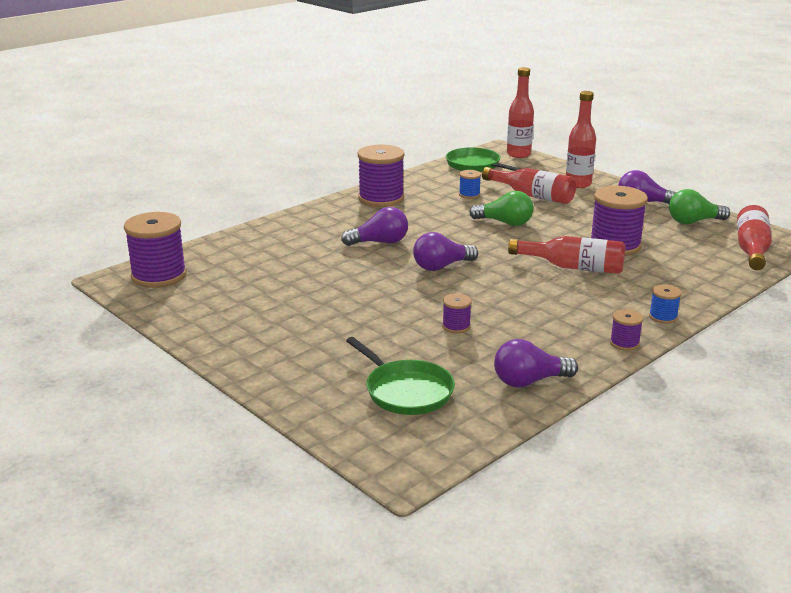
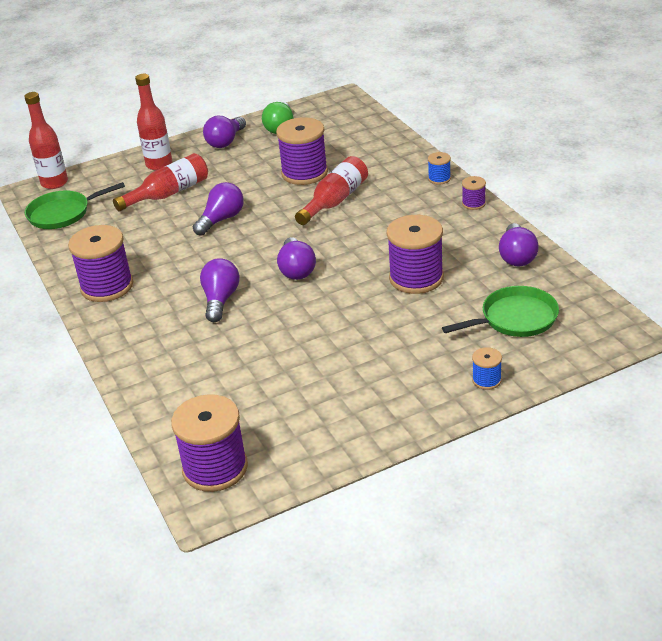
camera: 70 degrees left, 10 degrees up
(456, 326) = (416, 278): purple spool -> purple spool, size x2.12
(469, 195) = (139, 229): blue spool -> blue spool (486, 380)
(505, 223) = (221, 219): green light bulb -> purple light bulb
(751, 250) = (346, 116): red bottle -> none

